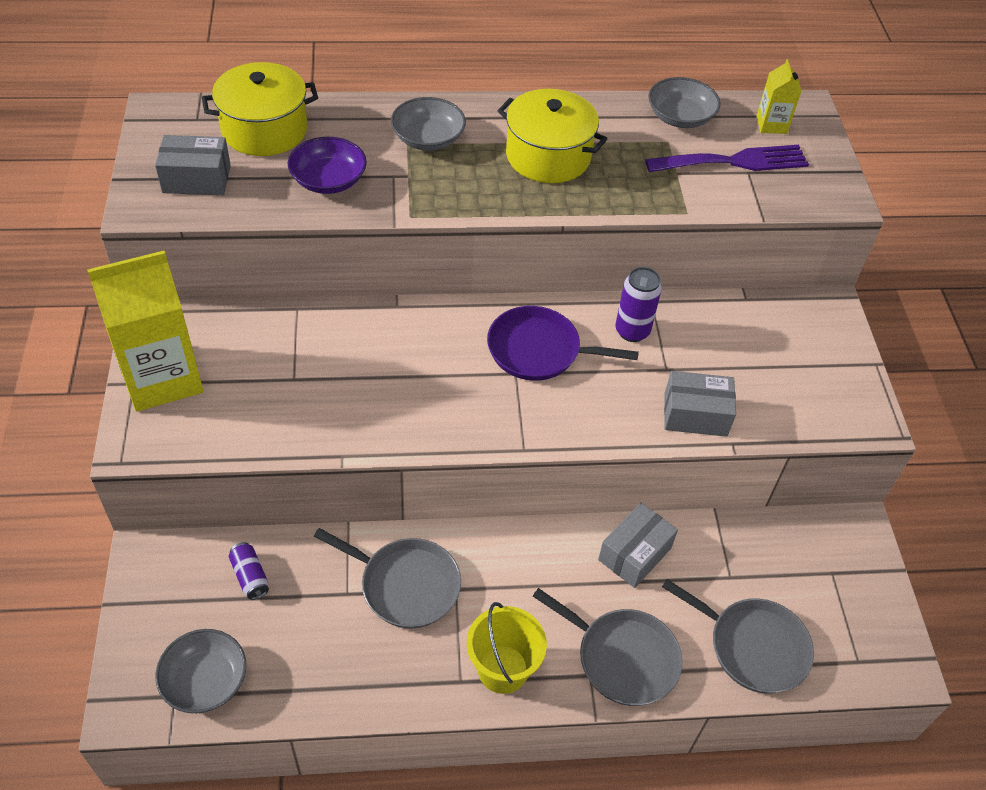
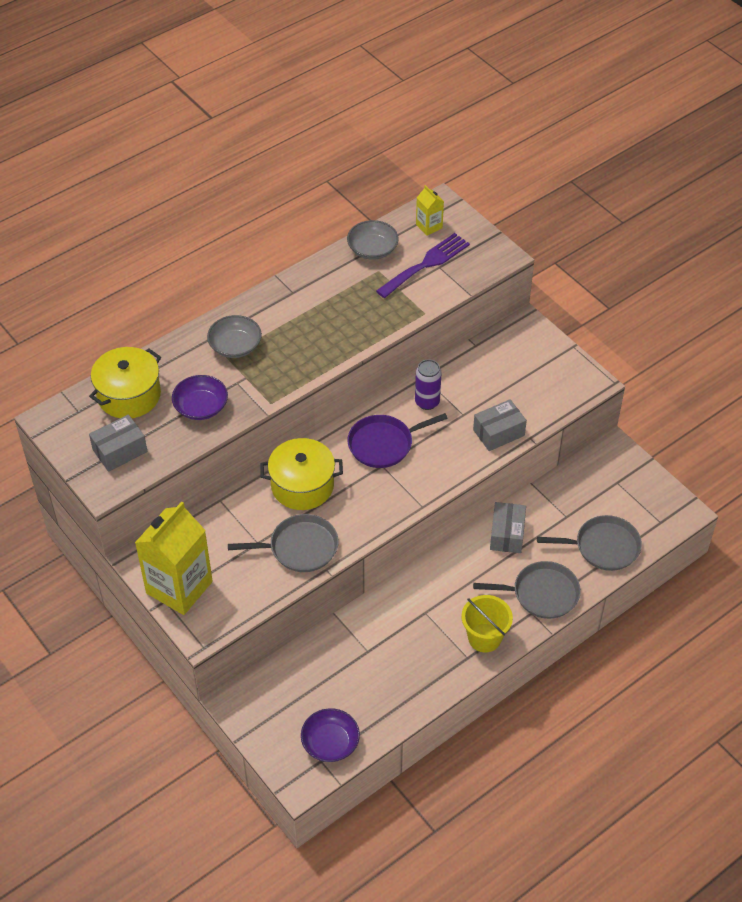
camera: 30 degrees left, 0 degrees up
(205, 680) = (330, 743): grey bowl -> purple bowl
(250, 576) = (304, 676): purple can -> none
(405, 585) = (396, 627): grey pan -> grey pan (299, 548)
(548, 156) = (317, 319): yellow pot -> yellow pot (302, 485)

